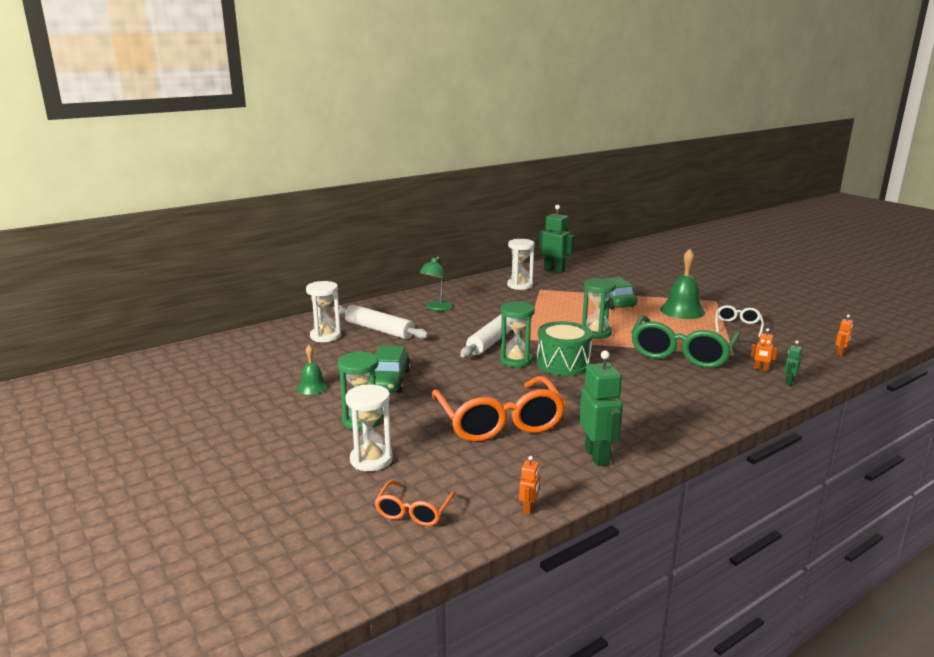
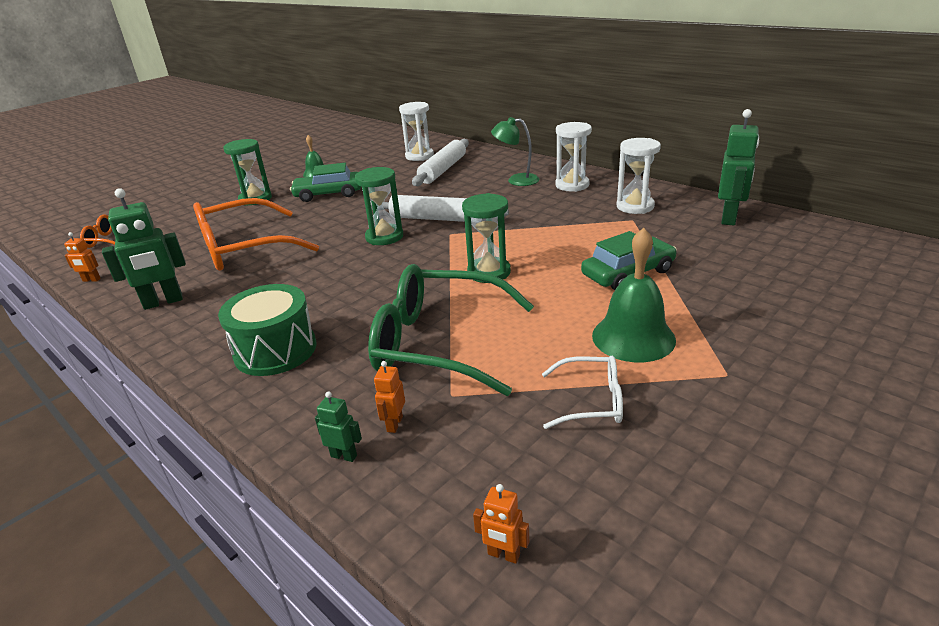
camera: 80 degrees right, 10 degrees up
(371, 460) = (192, 213): white hourglass -> white hourglass (572, 185)
(563, 364) = (381, 262): green drum -> green drum (275, 350)

